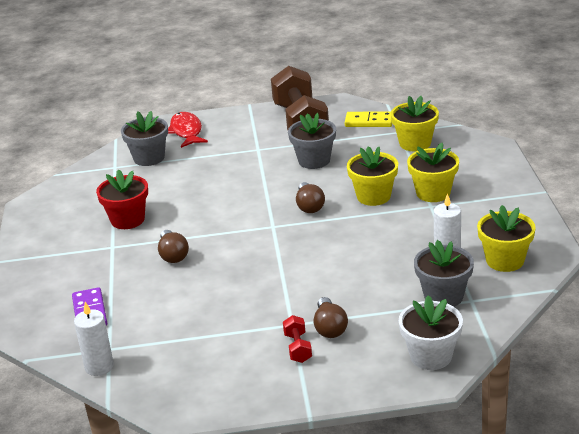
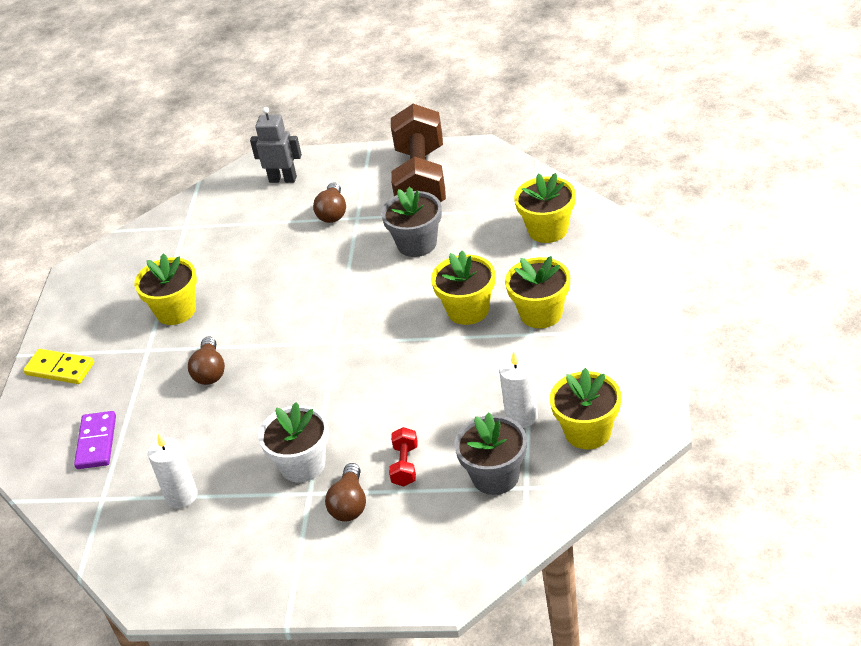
camera: 15 degrees right, 10 degrees up
(99, 367) = (84, 522): white candle -> white candle (181, 496)
(127, 220) = (176, 311): red flower pot -> yellow flower pot
(149, 158) = (227, 217): grey flower pot -> none
(186, 131) = (283, 179): red fish -> grey robot
(298, 348) = (304, 528): red dumbbell -> red dumbbell (405, 465)
(309, 206) = (387, 316): brown light bulb -> brown light bulb (333, 212)
(369, 122) = (504, 187): yellow domino -> yellow domino (60, 369)
(431, 356) = (449, 563): white flower pot -> white flower pot (302, 465)

